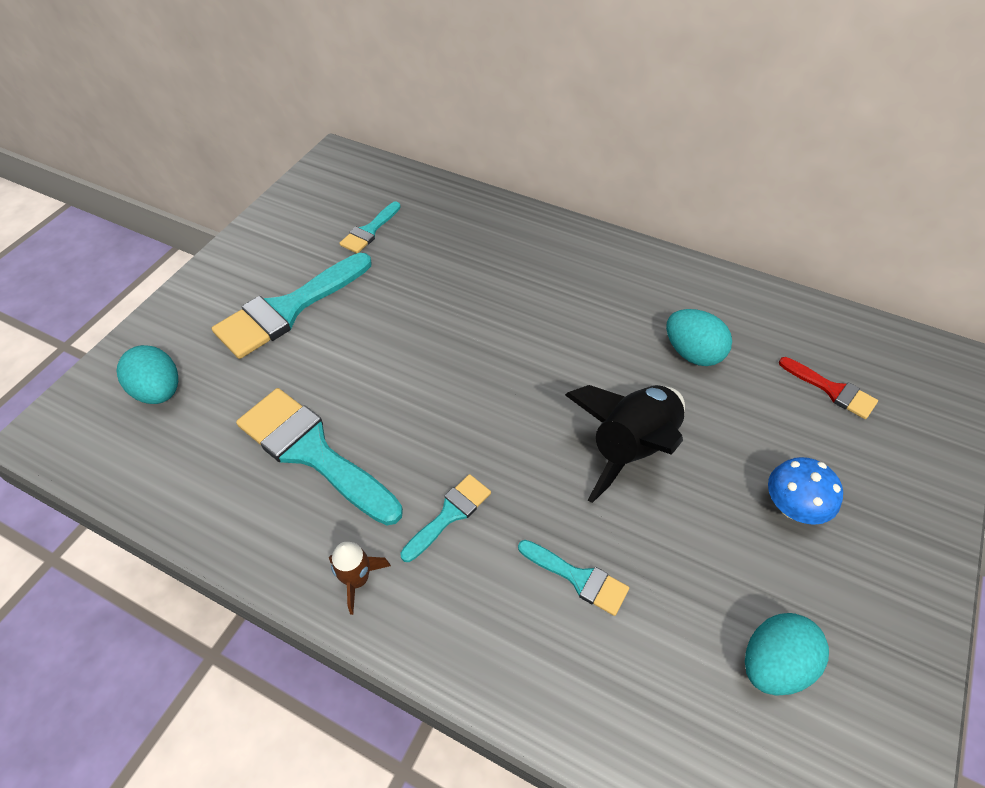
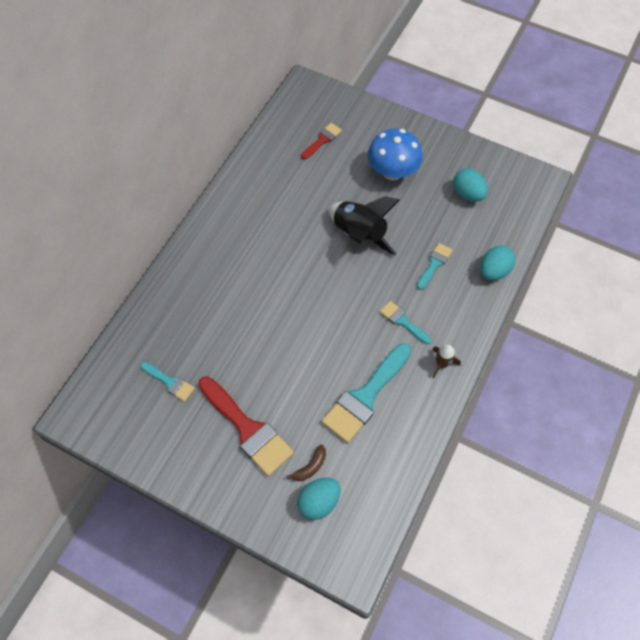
camera: 90 degrees left, 10 degrees up
(214, 380) = (310, 466): none -> brown banana
(288, 309) = (247, 429): turquoise brush -> red brush
(692, 353) = (295, 197): turquoise egg -> turquoise egg (494, 271)
(792, 507) = (392, 172): blue mushroom -> blue mushroom, size x1.61

